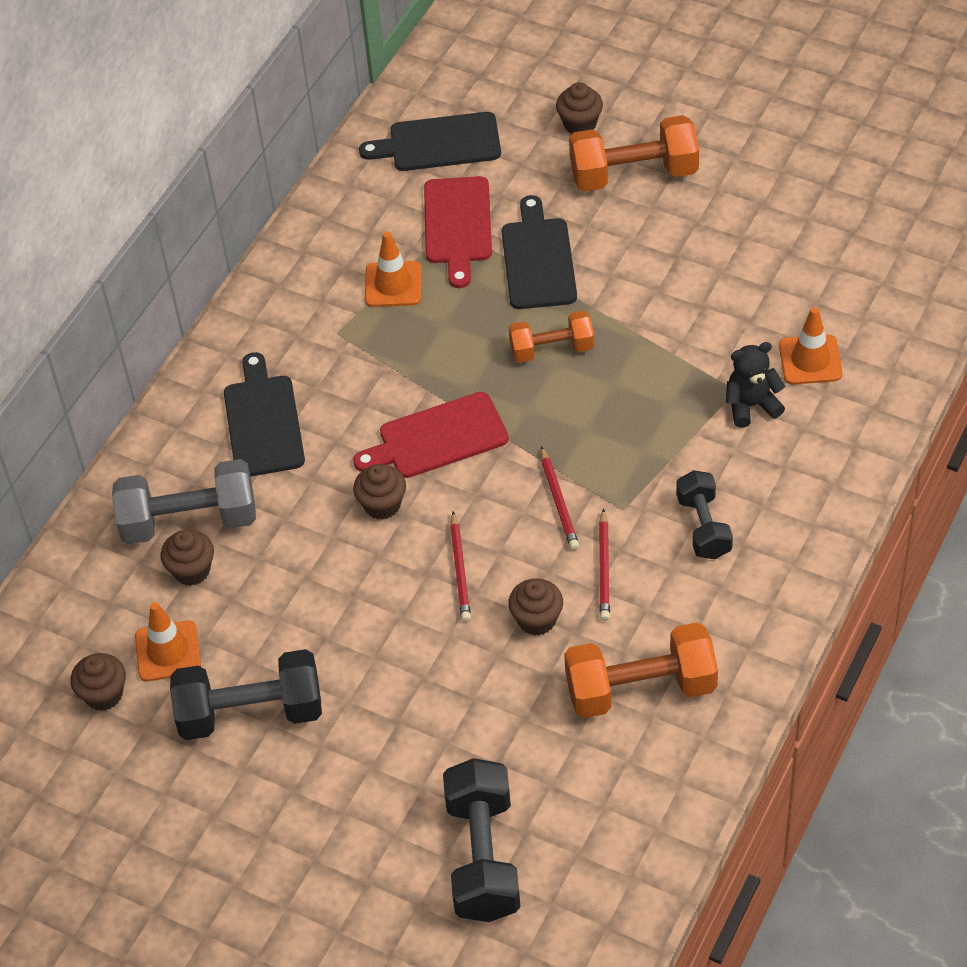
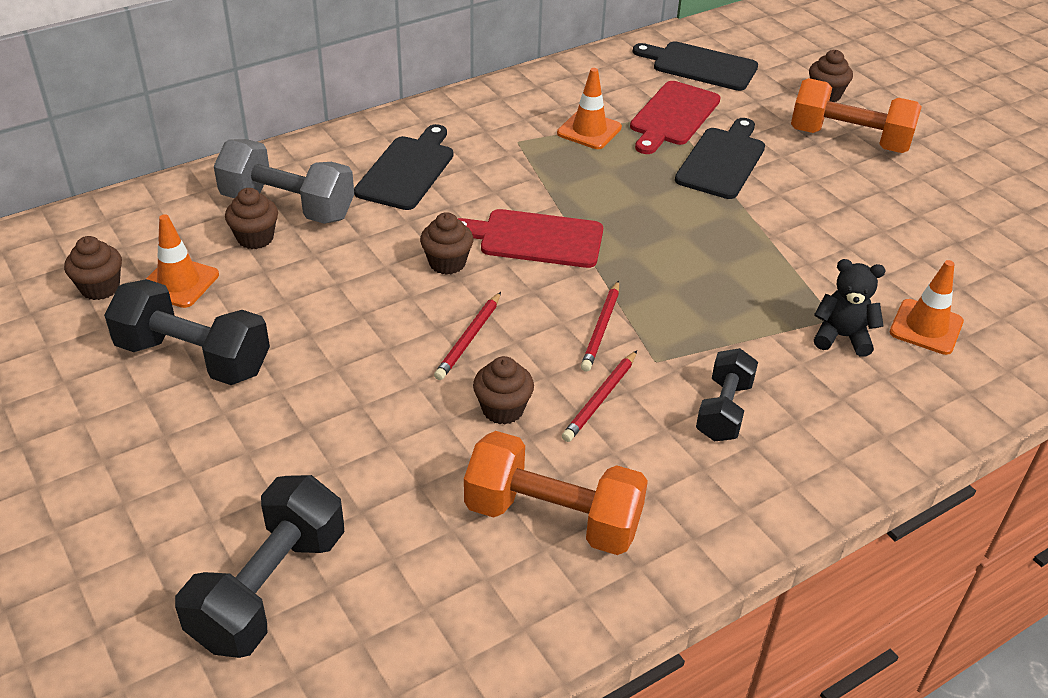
camera: 25 degrees right, 10 degrees down
(552, 349) = (685, 221): orange dumbbell -> none

